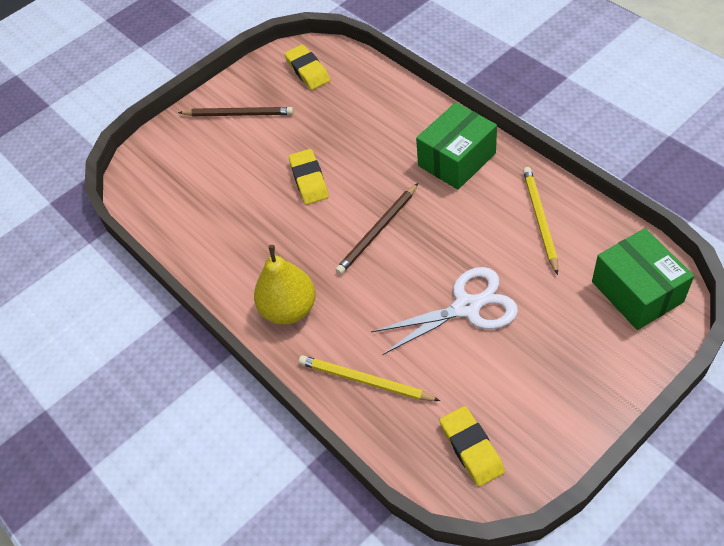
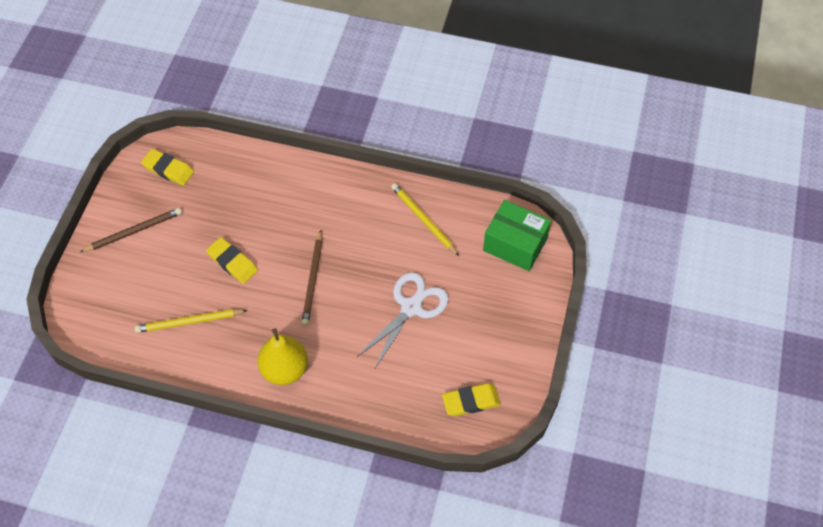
camera: 40 degrees left, 5 degrees up
(365, 381) = (374, 393): yellow pencil -> yellow pencil (189, 322)
(456, 159) = (337, 198): green box -> none
(471, 448) = (471, 401): yellow eraser -> yellow eraser turned 45 degrees counterclockwise

